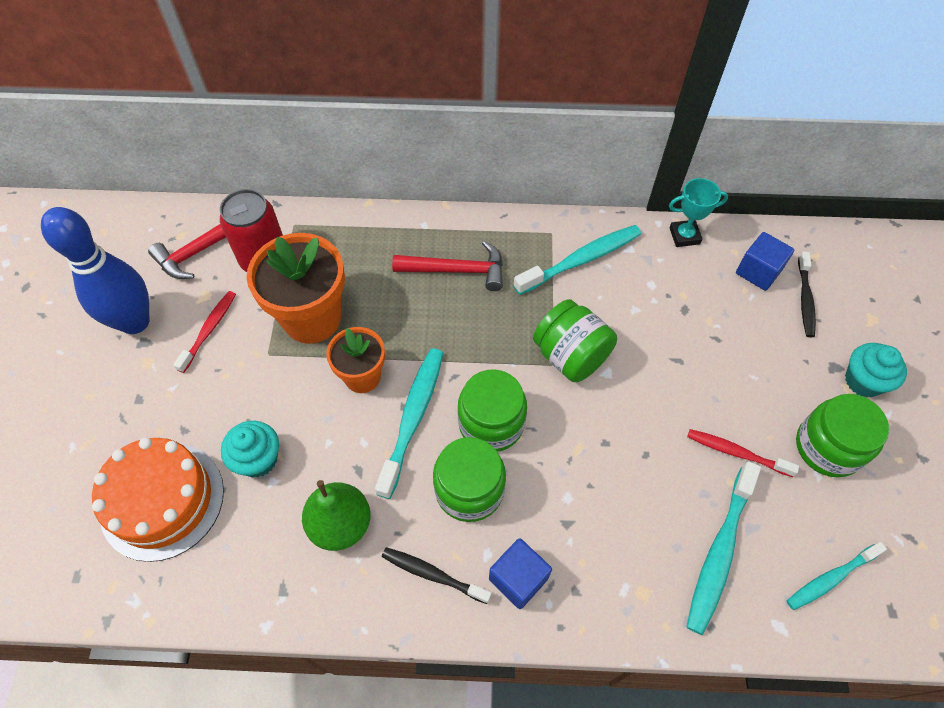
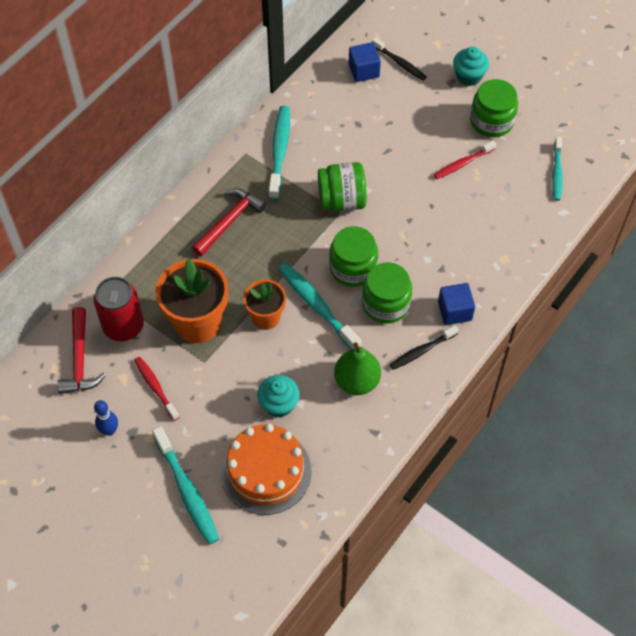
camera: 55 degrees left, 0 degrees up
(135, 322) = (109, 430): blue bowling pin -> blue bowling pin, size x0.46
(684, 236) = (308, 87): turquoise trophy -> none
(719, 552) = (509, 210): turquoise toothbrush -> turquoise toothbrush (187, 491)

